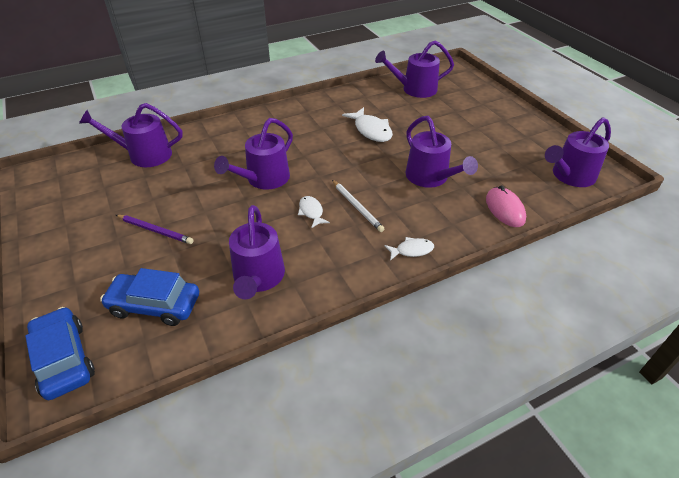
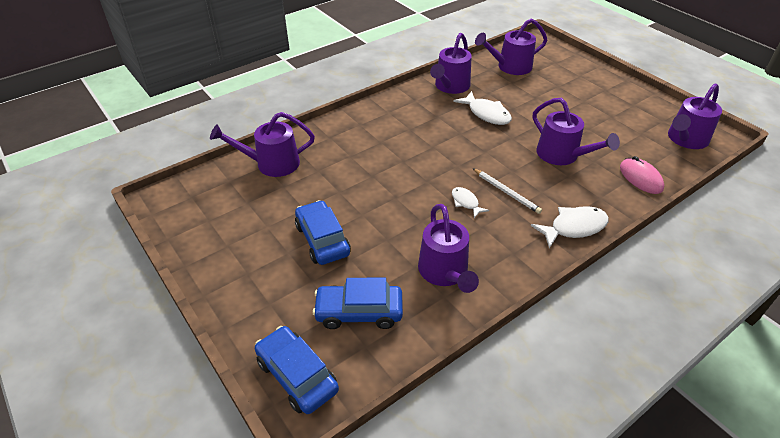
camera: 10 degrees left, 0 degrees up
(155, 230) = (322, 240): purple pencil -> blue car
(264, 179) = (405, 175): purple watering can -> purple watering can (450, 86)
(411, 250) = (574, 227): white fish -> white fish, size x1.70

